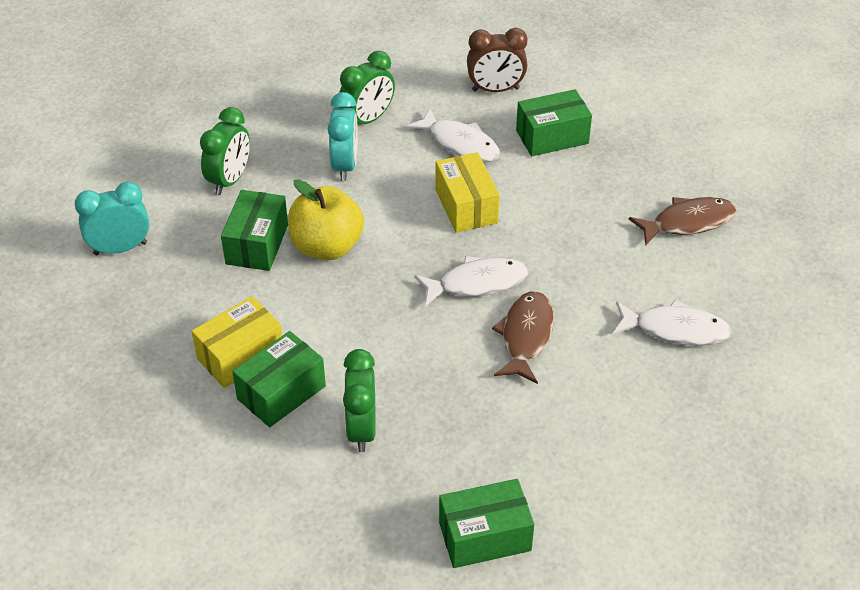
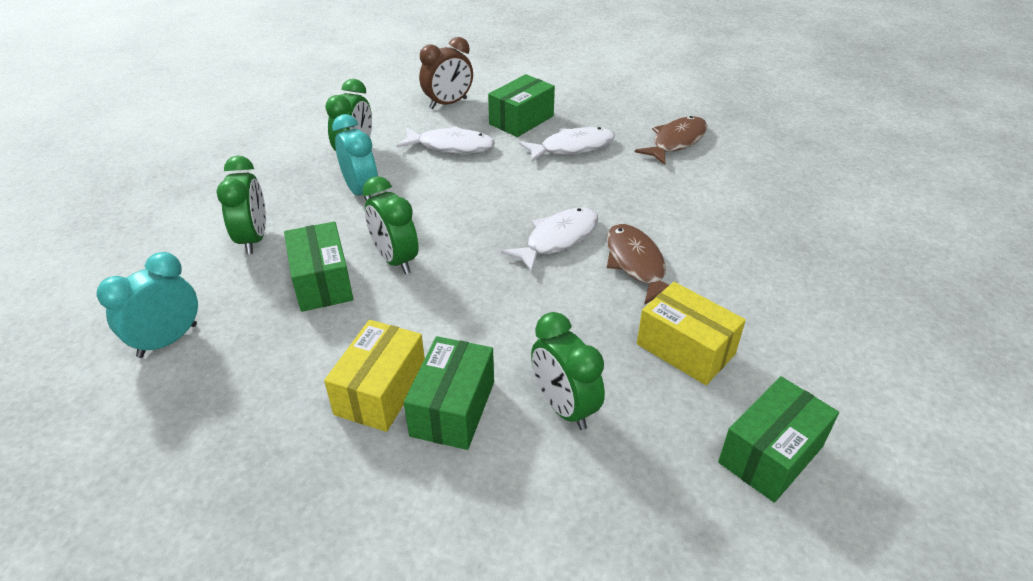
camera: 30 degrees left, 5 degrees down
(327, 247) = (395, 260): yellow apple -> green clock
(466, 206) = (496, 187): yellow box -> yellow box (685, 349)
(675, 330) = (744, 214): white fish -> white fish (572, 147)

